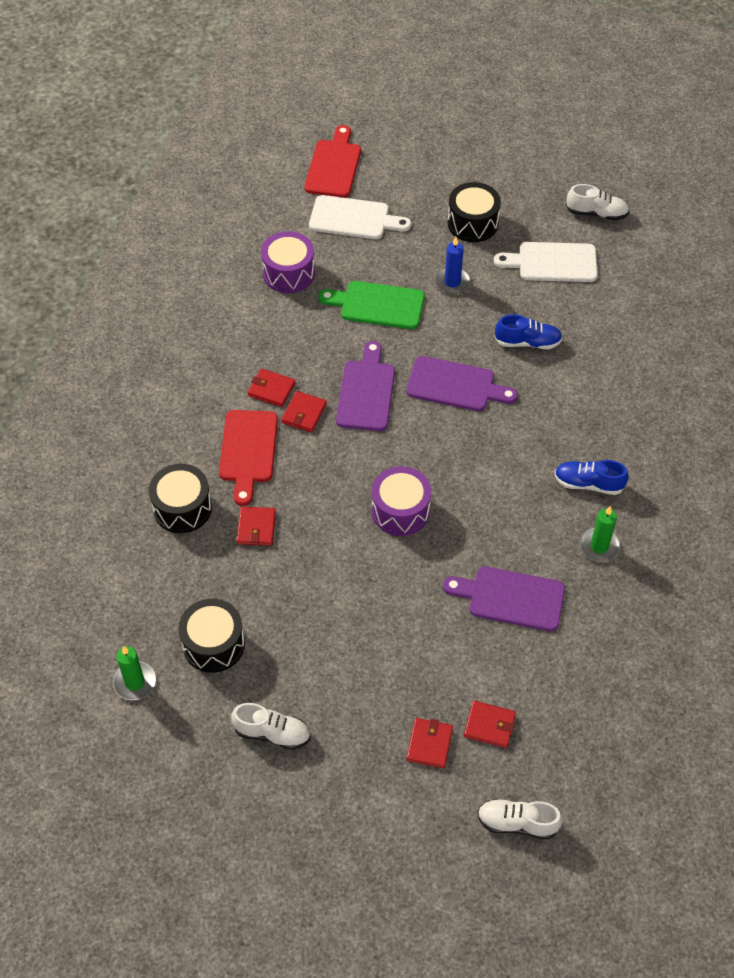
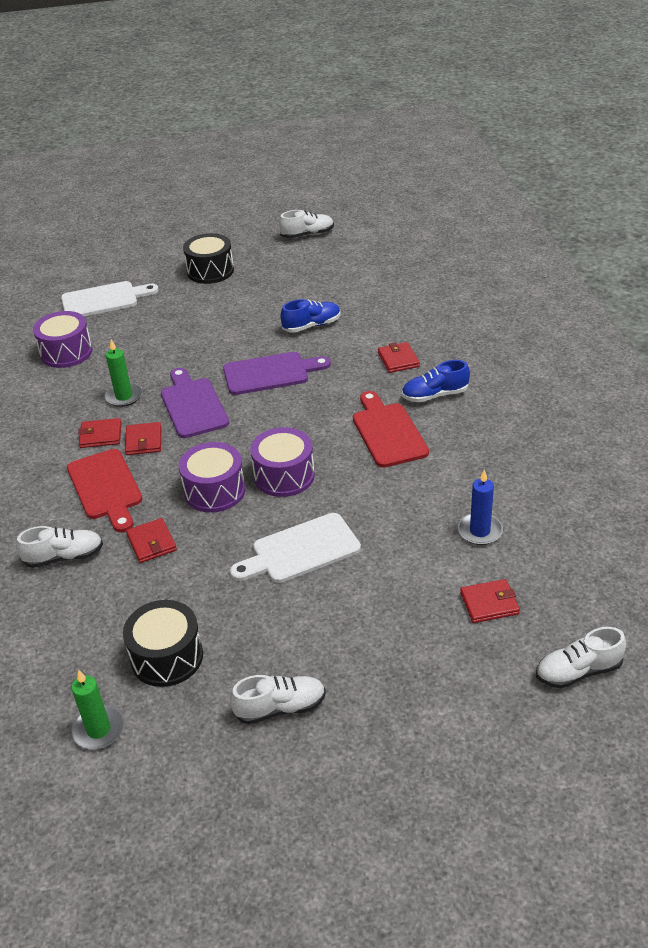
camera: 25 degrees left, 15 degrees down
(182, 508) = (64, 557): black drum -> white shoe
(333, 166) = (64, 274): red cutting board -> red cutting board (387, 432)
(334, 498) = (214, 491): none -> purple drum
(377, 305) = (163, 346): green cutting board -> none
(429, 744) = (445, 644): red wallet -> red wallet (398, 360)
(452, 282) = (219, 311): blue candle -> blue candle (479, 531)
(511, 598) = (432, 499): purple cutting board -> none
(552, 263) = (295, 273): white cutting board -> white cutting board (301, 550)
(599, 546) = (478, 432): green candle -> green candle (124, 396)

